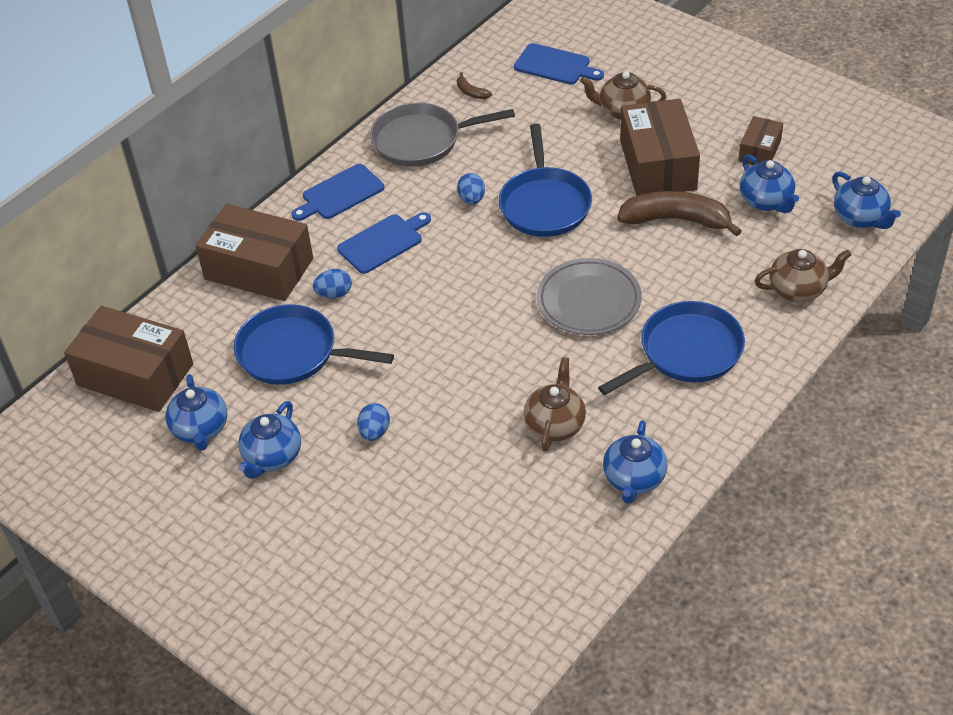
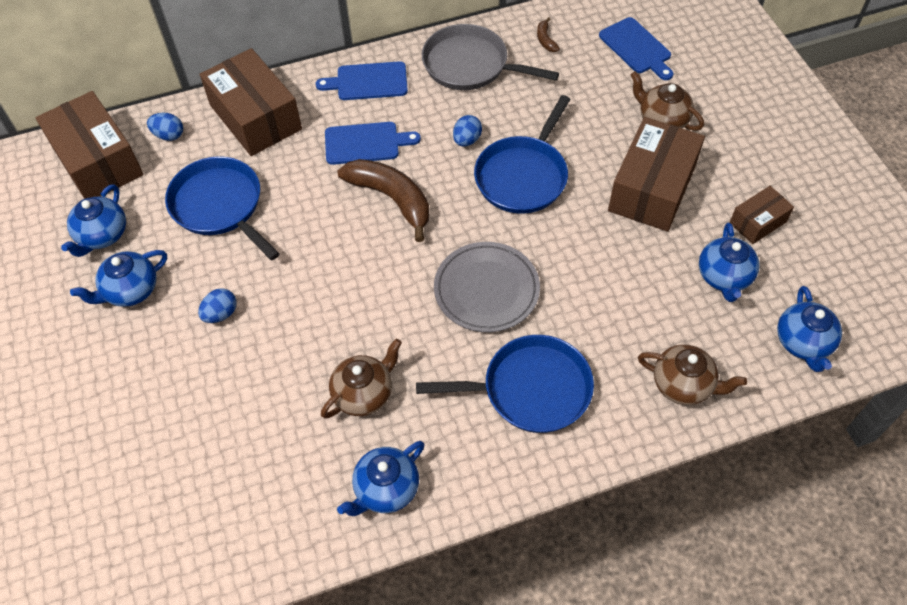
camera: 30 degrees right, 10 degrees up
(334, 294) = (292, 170): blue egg -> blue egg (169, 135)
(676, 220) = (625, 252): brown banana -> brown banana (391, 199)

